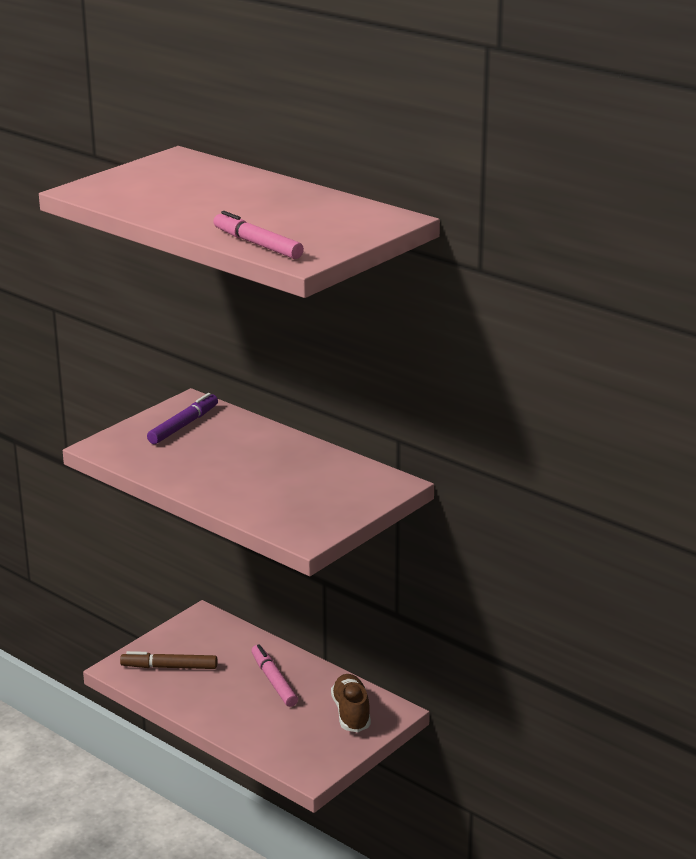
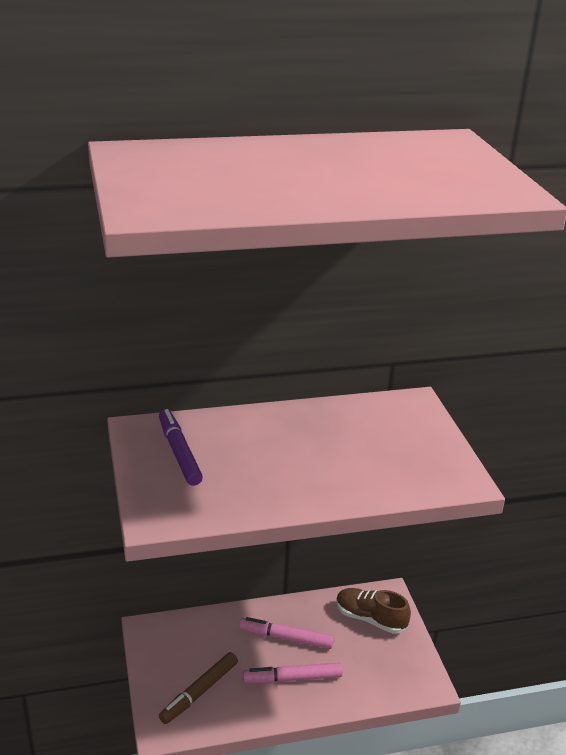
camera: 55 degrees left, 5 degrees up
(257, 244) = (450, 196): pink marker -> pink marker (292, 678)

